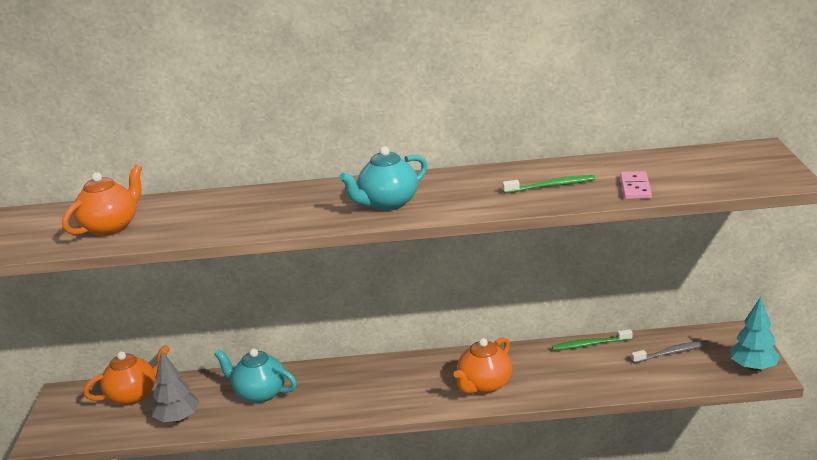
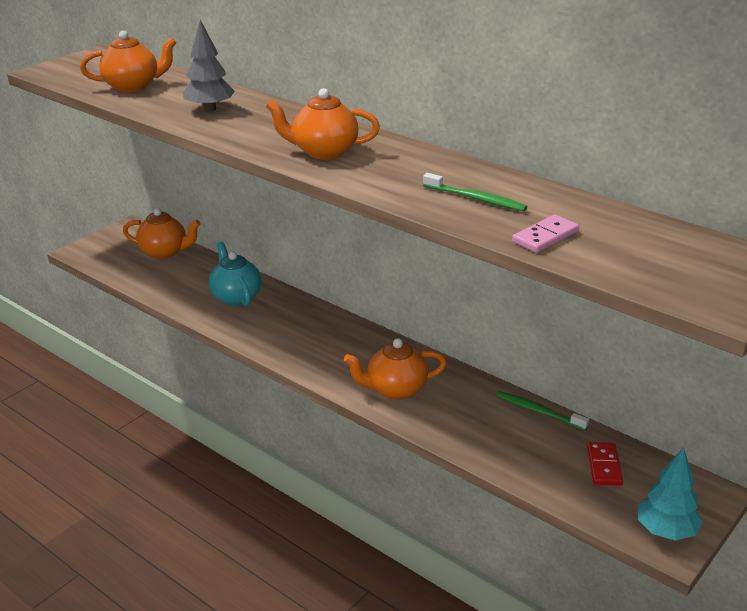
camera: 40 degrees right, 5 degrees up
(178, 419) = (164, 284): grey tree -> grey tree (210, 109)
(387, 203) = (324, 152): turquoise teapot -> orange teapot
(671, 353) = (604, 466): grey toothbrush -> red domino

